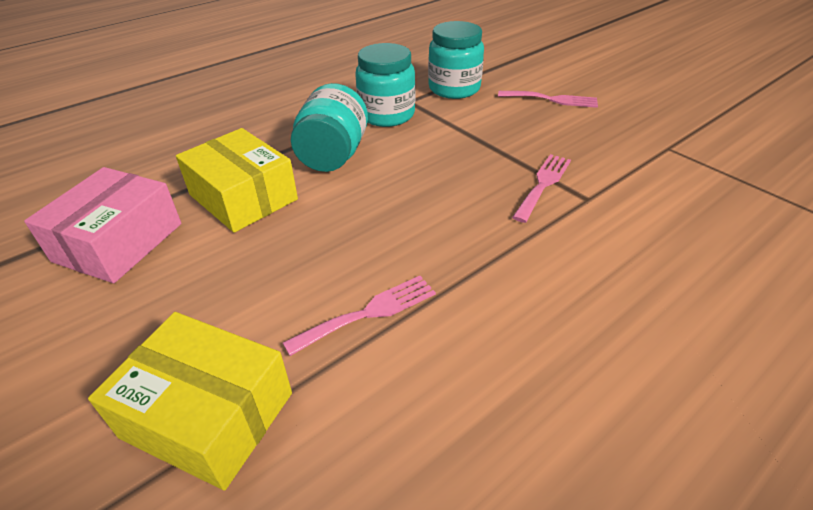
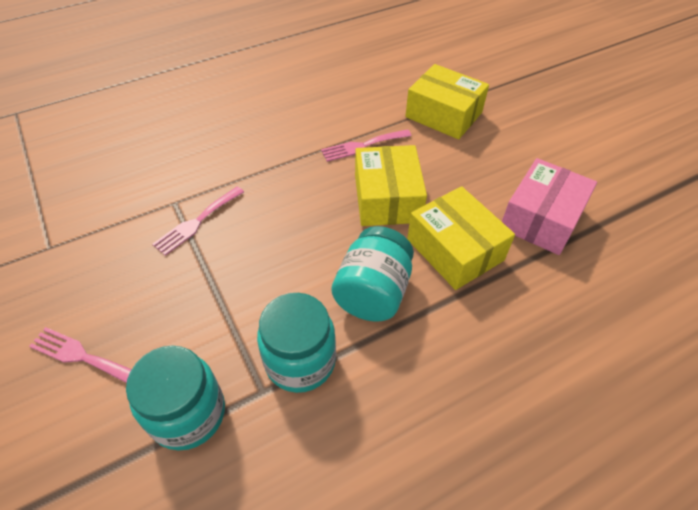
camera: 170 degrees left, 10 degrees up
(323, 238) = (387, 198): none -> yellow box

